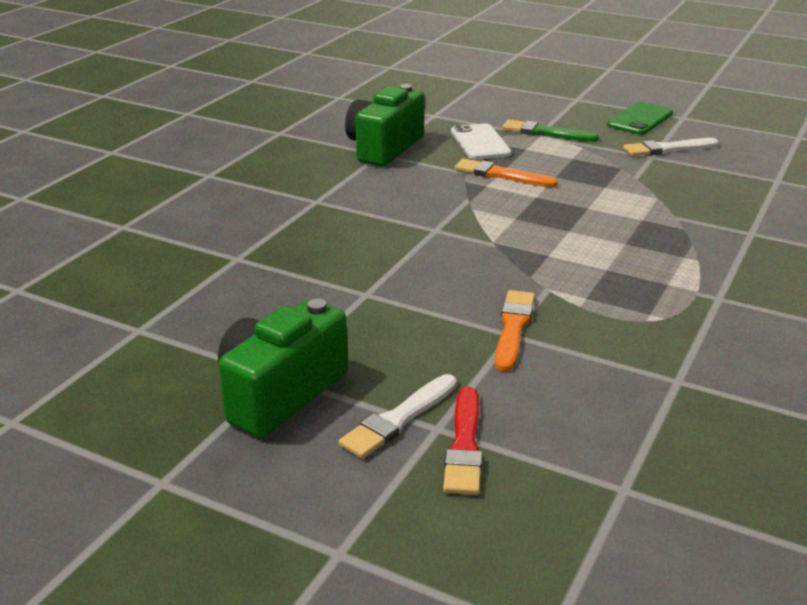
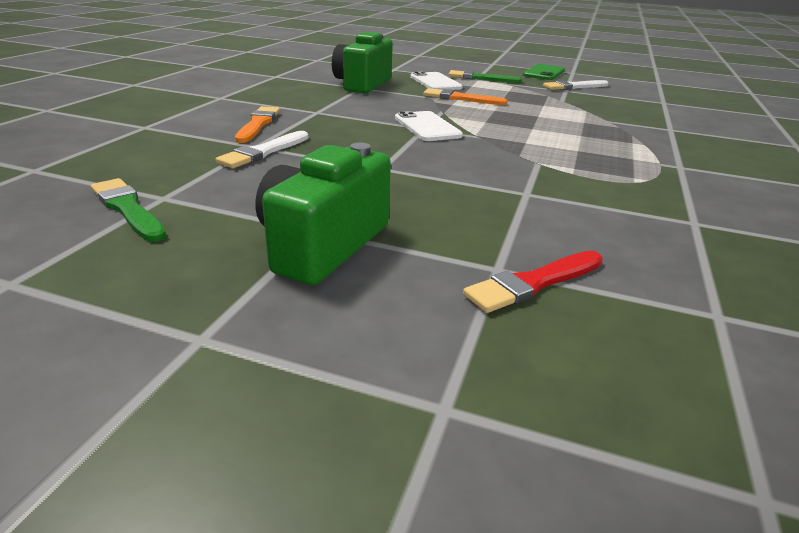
camera: 10 degrees left, 0 degrees up
(106, 344) = (128, 209): none -> green brush
(398, 419) = (454, 262): white brush -> white brush (264, 152)
(439, 228) = (427, 127): none -> white phone
(464, 445) = (533, 283): red brush -> red brush turned 60 degrees clockwise
(513, 328) = (525, 189): orange brush -> orange brush (258, 124)

